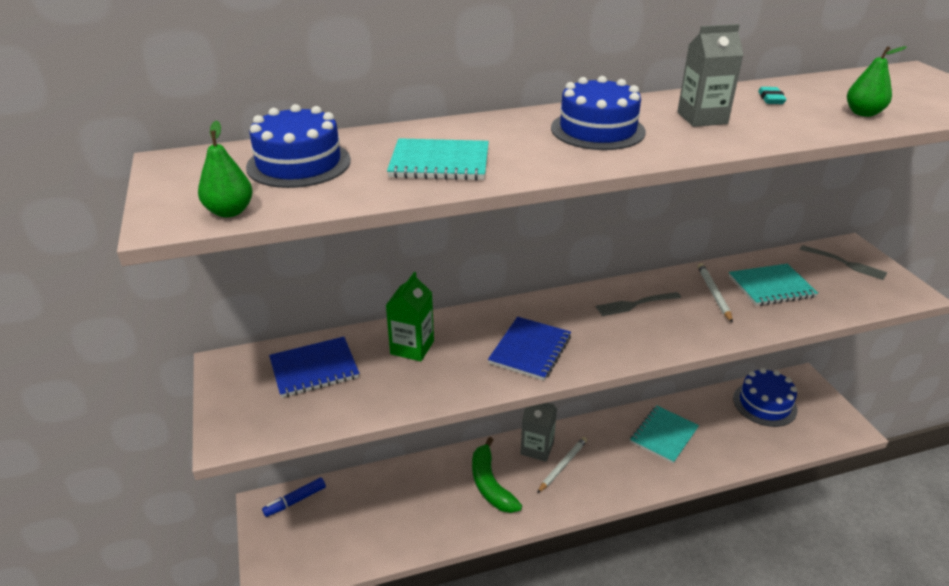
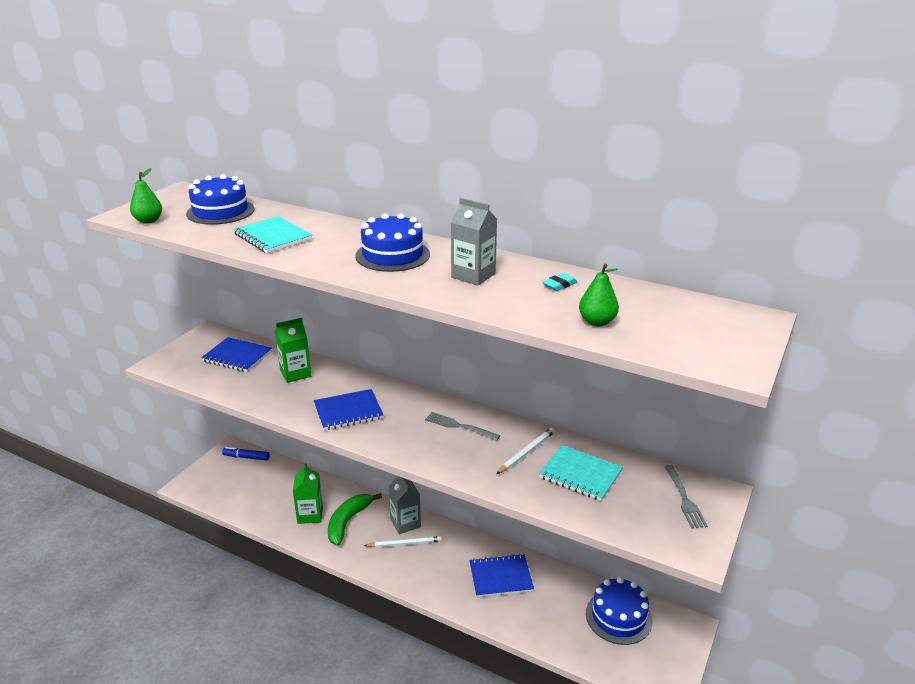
camera: 45 degrees right, 5 degrees down
(447, 505) = (310, 515): none -> green carton
(663, 435) = (500, 577): turquoise notebook -> blue notebook

